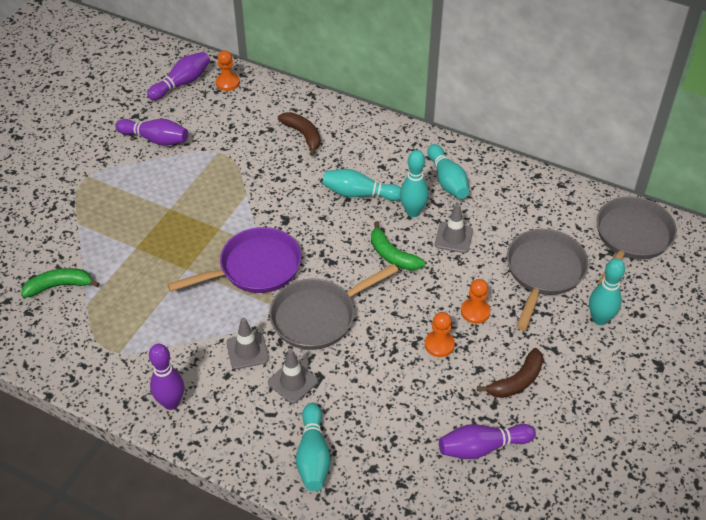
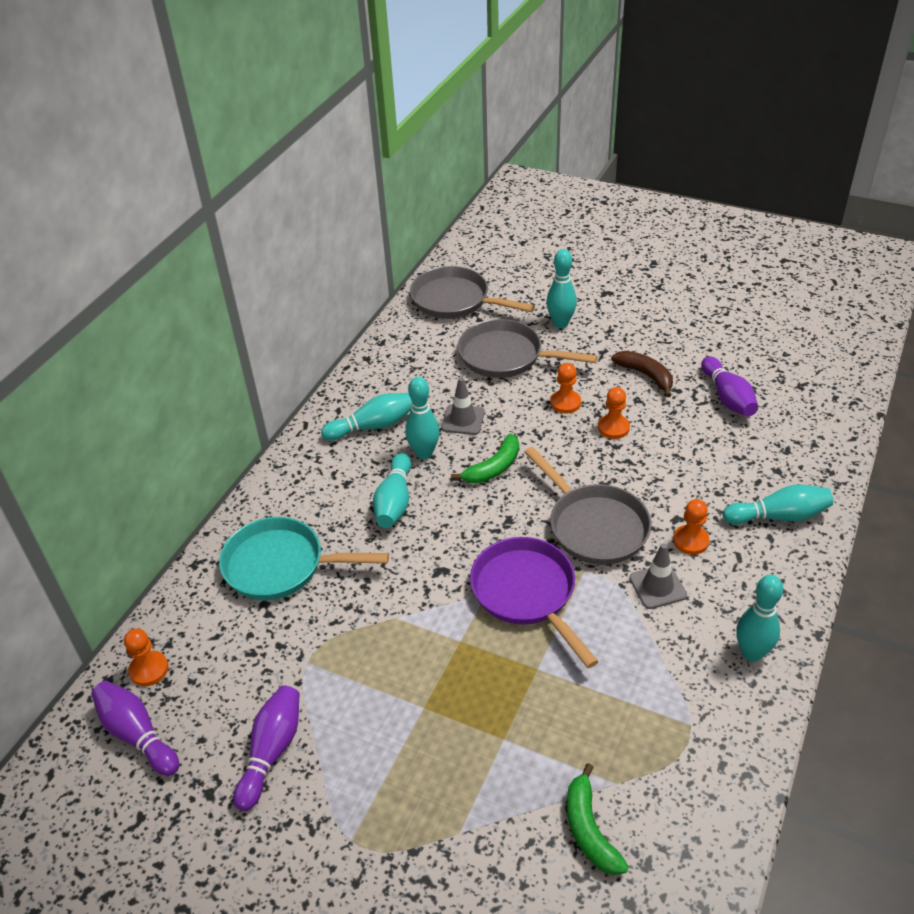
camera: 90 degrees left, 5 degrees down
(171, 403) = (751, 653): purple bowling pin -> turquoise bowling pin
(293, 382) = (690, 541): grey traffic cone -> orange pawn
(303, 135) = (281, 565): brown banana -> turquoise pan

